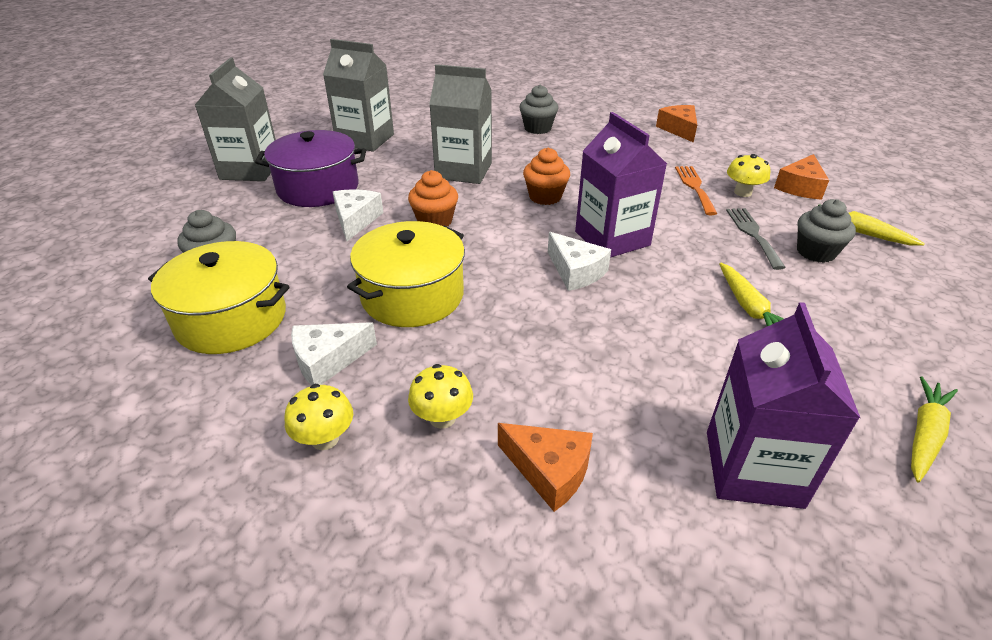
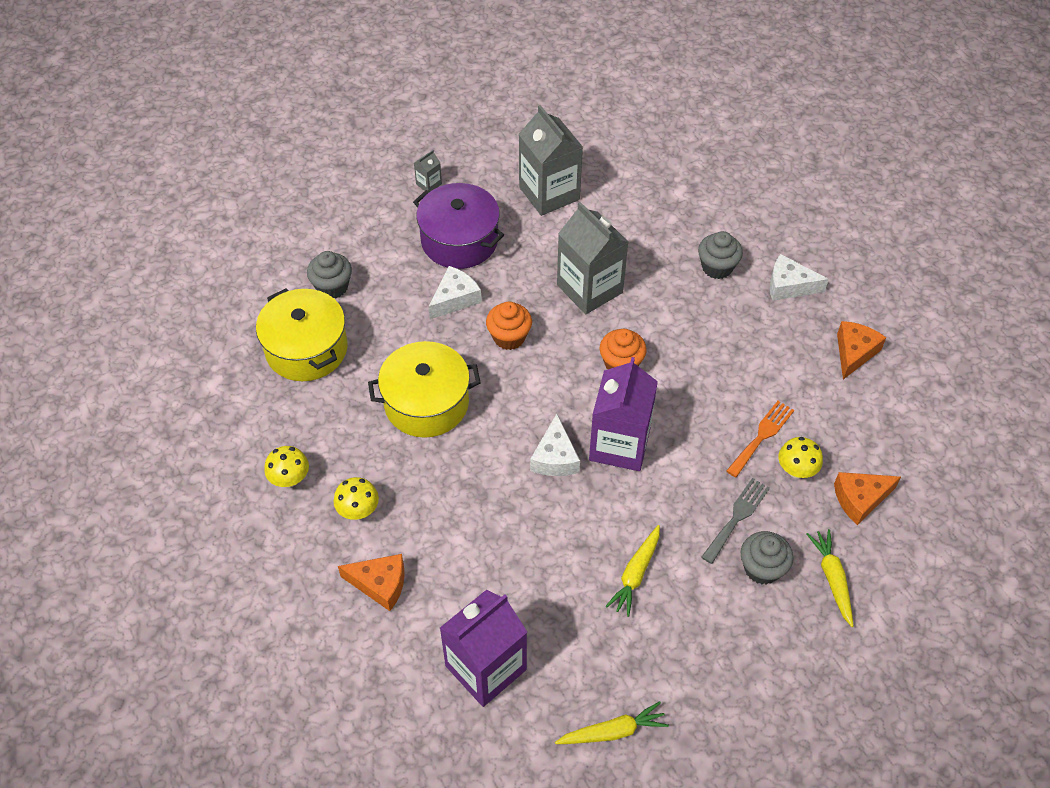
camera: 40 degrees right, 15 degrees up
(250, 169) = (429, 184): grey carton -> grey carton, size x0.42
(328, 360) = (333, 423): white cheese -> white cheese (789, 286)
(549, 470) = (380, 584): orange cheese -> orange cheese turned 60 degrees counterclockwise

